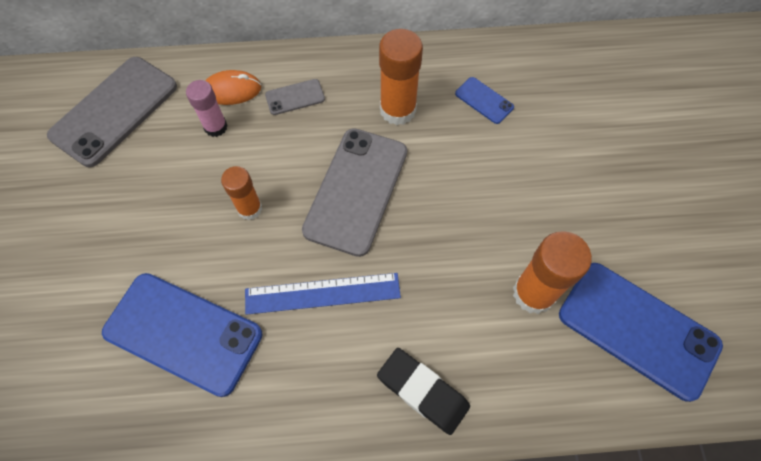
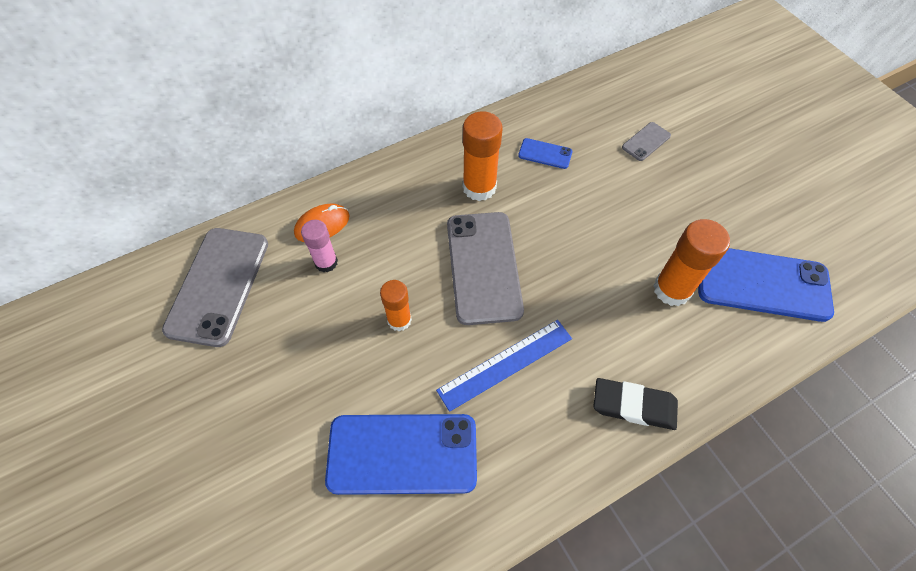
camera: 25 degrees left, 5 degrees down
(295, 97) = (384, 210): grey phone -> grey phone (646, 142)

